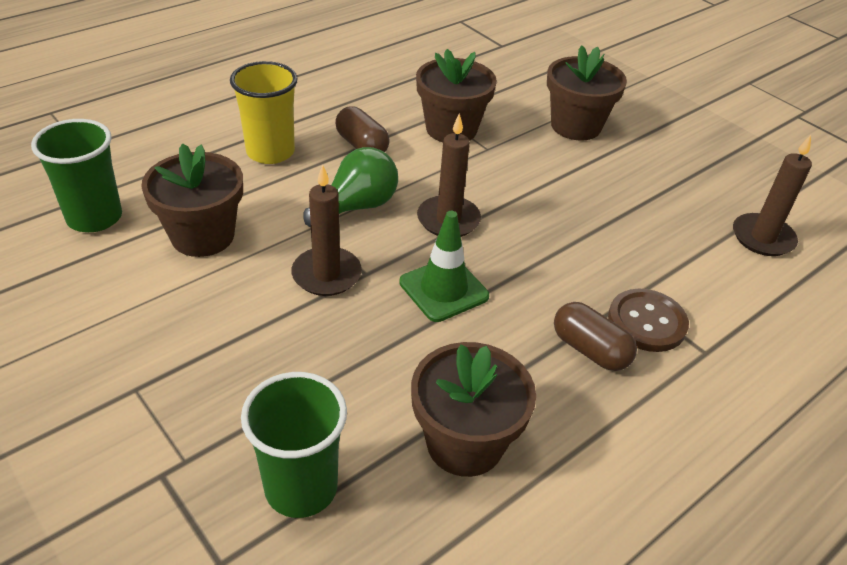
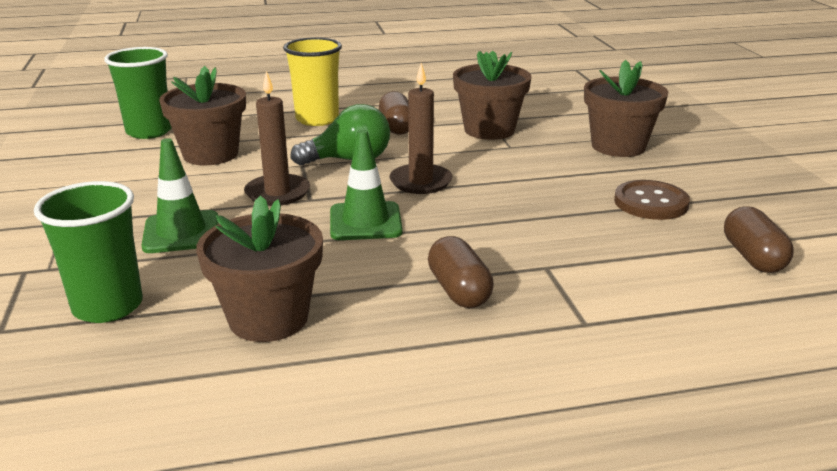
camera: 30 degrees right, 15 degrees down
(280, 361) = (181, 232): none -> green traffic cone
(647, 322) = (542, 286): brown button -> brown button (651, 202)
(762, 238) = (753, 257): brown candle -> brown capsule

